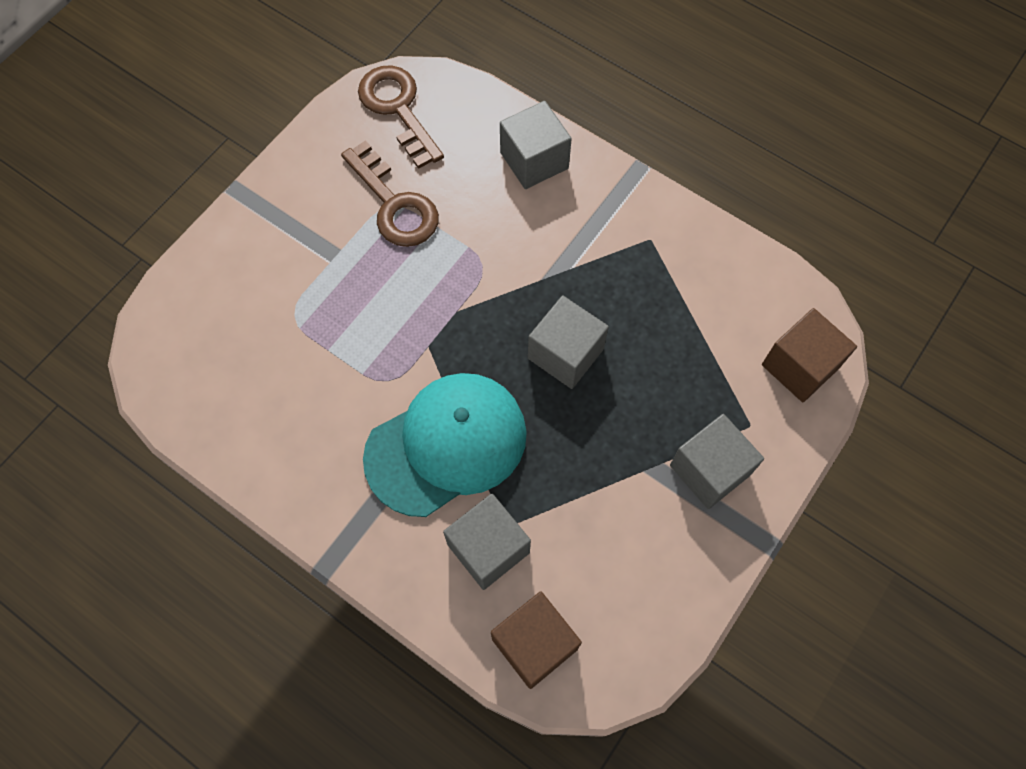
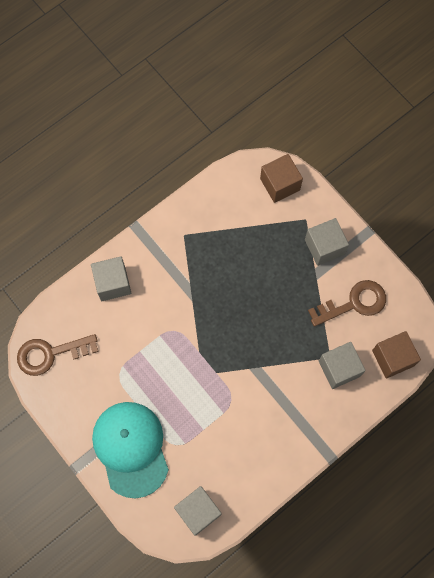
camera: 75 degrees left, 5 degrees up
(394, 204) = (118, 371): brown key -> brown key (354, 303)
(446, 445) = (277, 376): turquoise cap -> turquoise cap (131, 448)
(565, 354) = (241, 300): grey cube -> grey cube (198, 511)

